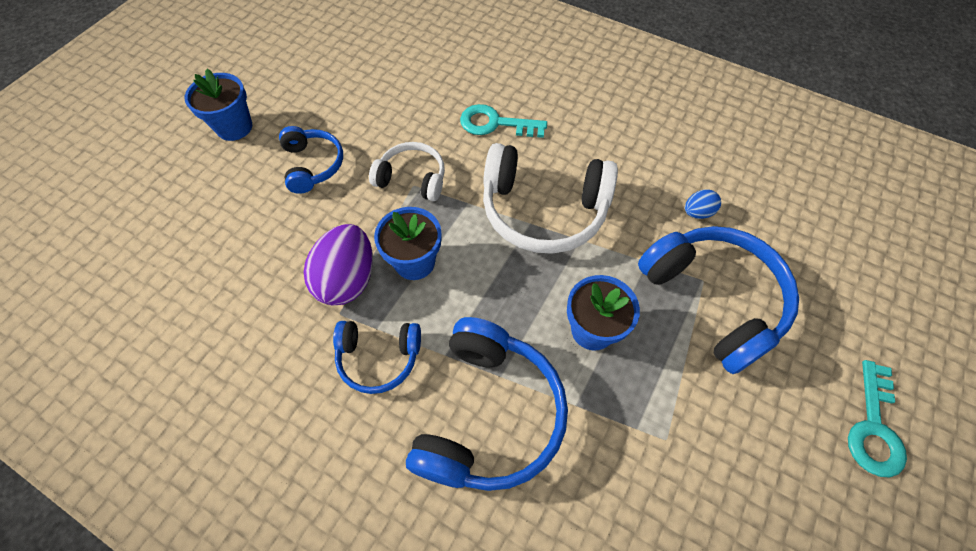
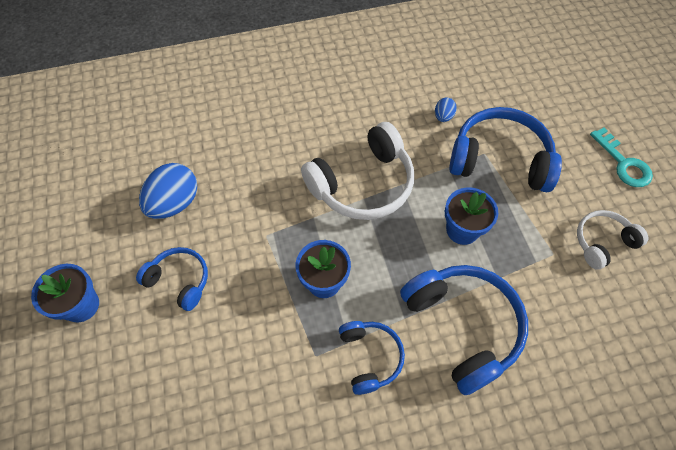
camera: 45 degrees left, 0 degrees up
(347, 279) = (295, 331): purple egg -> none
(375, 105) = (175, 203): none -> blue egg
(378, 358) = (370, 357): blue headphones -> blue headphones turned 60 degrees counterclockwise
(412, 178) = (260, 231): white headphones -> white headphones (602, 242)
(495, 124) = (272, 152): turquoise key -> none

